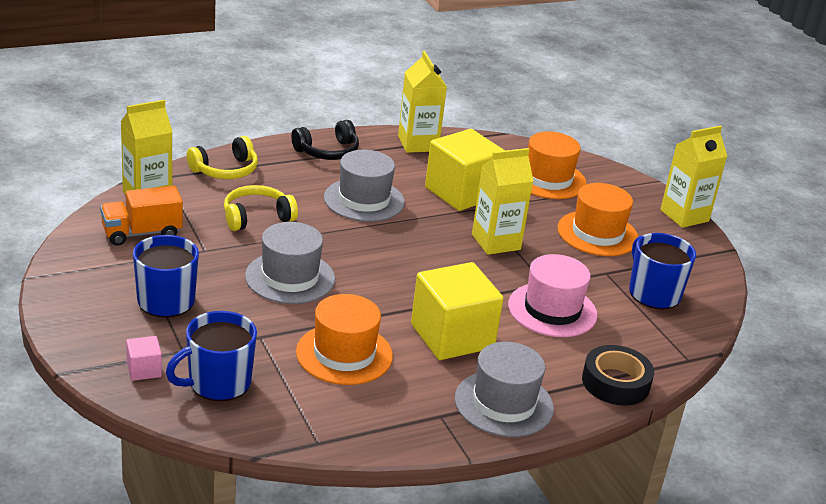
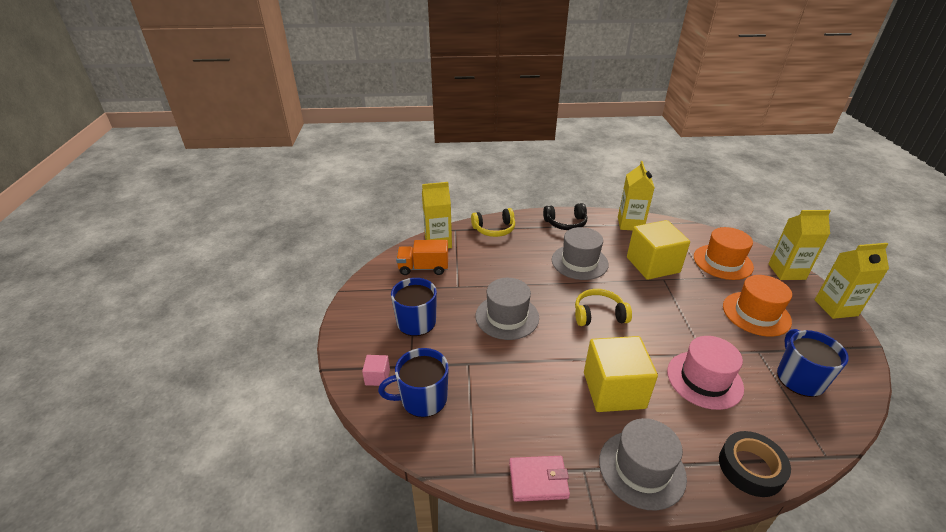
camera: 25 degrees right, 5 degrees up
(256, 217) = (501, 266): yellow headphones -> yellow headphones (599, 315)
(344, 354) = (524, 391): orange hat -> none
(393, 434) = (538, 480): none -> pink wallet
(496, 242) = (670, 309): yellow carton -> yellow carton (786, 271)

